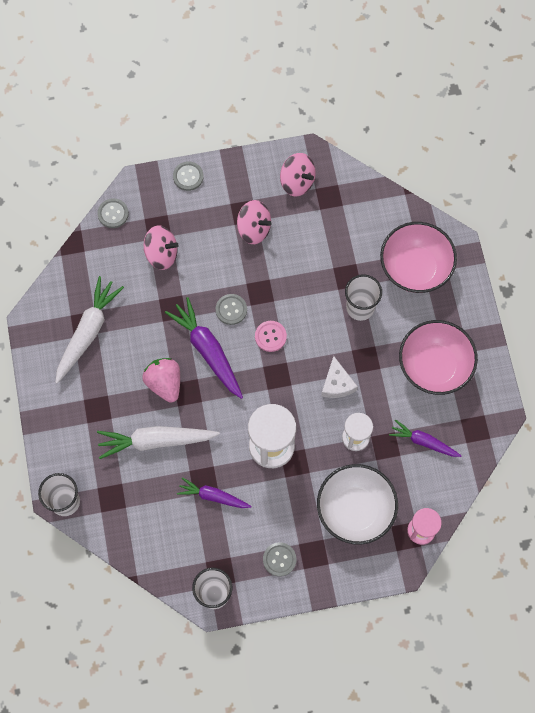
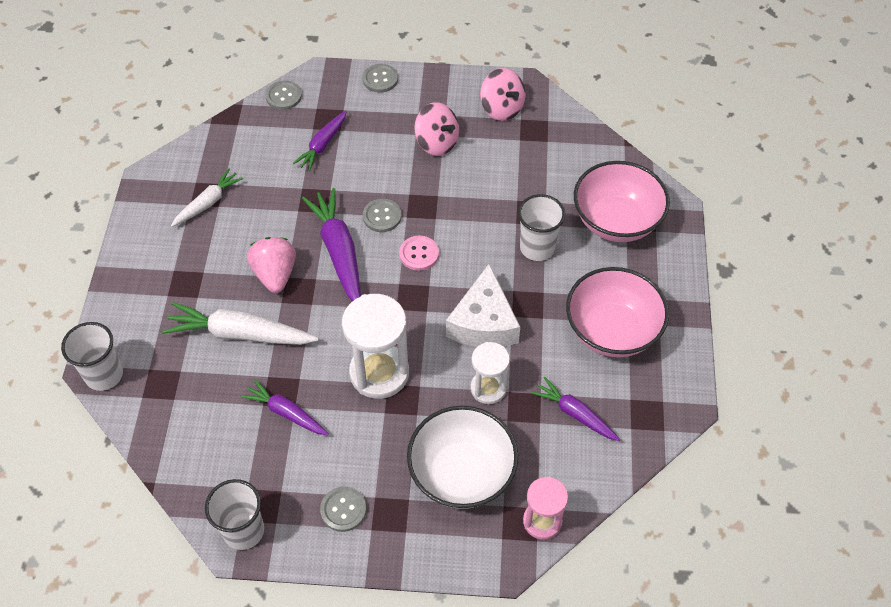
camera: 15 degrees right, 15 degrees down
(88, 332) = (208, 203): white carrot -> white carrot, size x0.61
(162, 254) = (322, 145): pink spinning top -> purple carrot
(337, 384) = (483, 322): white cheese -> white cheese, size x1.57

